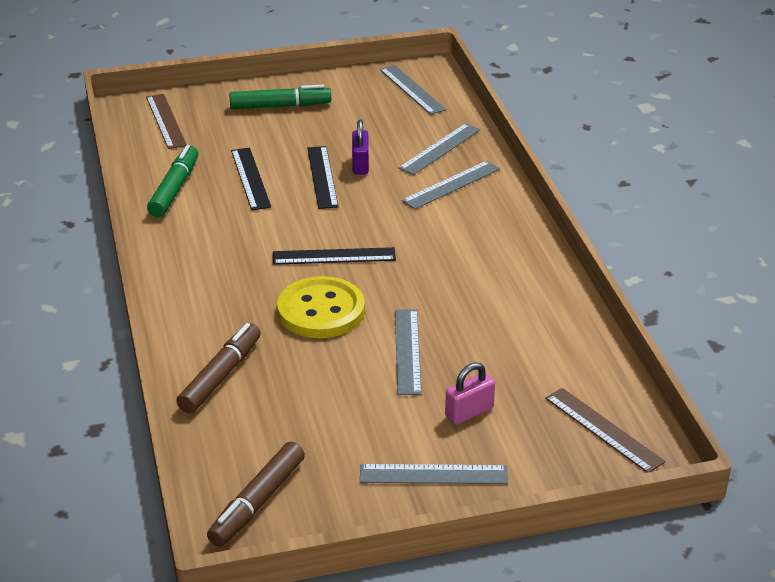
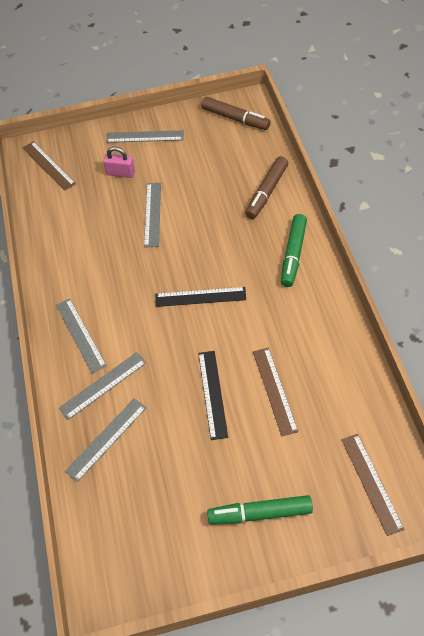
camera: 175 degrees left, 20 degrees up
(175, 189) = (337, 374): green marker -> green marker (293, 254)
(250, 178) = (275, 390): black ruler -> brown ruler
(257, 502) = (235, 119): brown marker -> brown marker turned 90 degrees clockwise
(321, 311) = (208, 245): yellow button -> none
(360, 165) = (179, 412): purple padlock -> none
(412, 89) = (123, 550): grey ruler -> grey ruler (80, 334)
(469, 412) = (120, 173): pink padlock -> pink padlock turned 45 degrees clockwise

